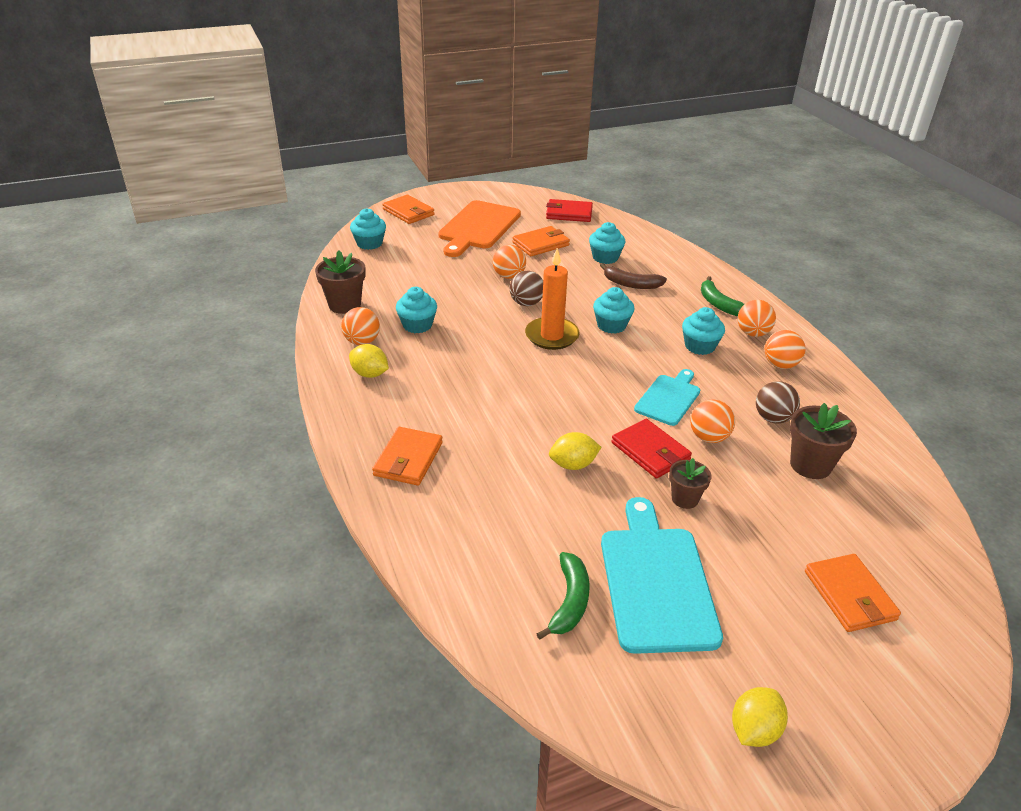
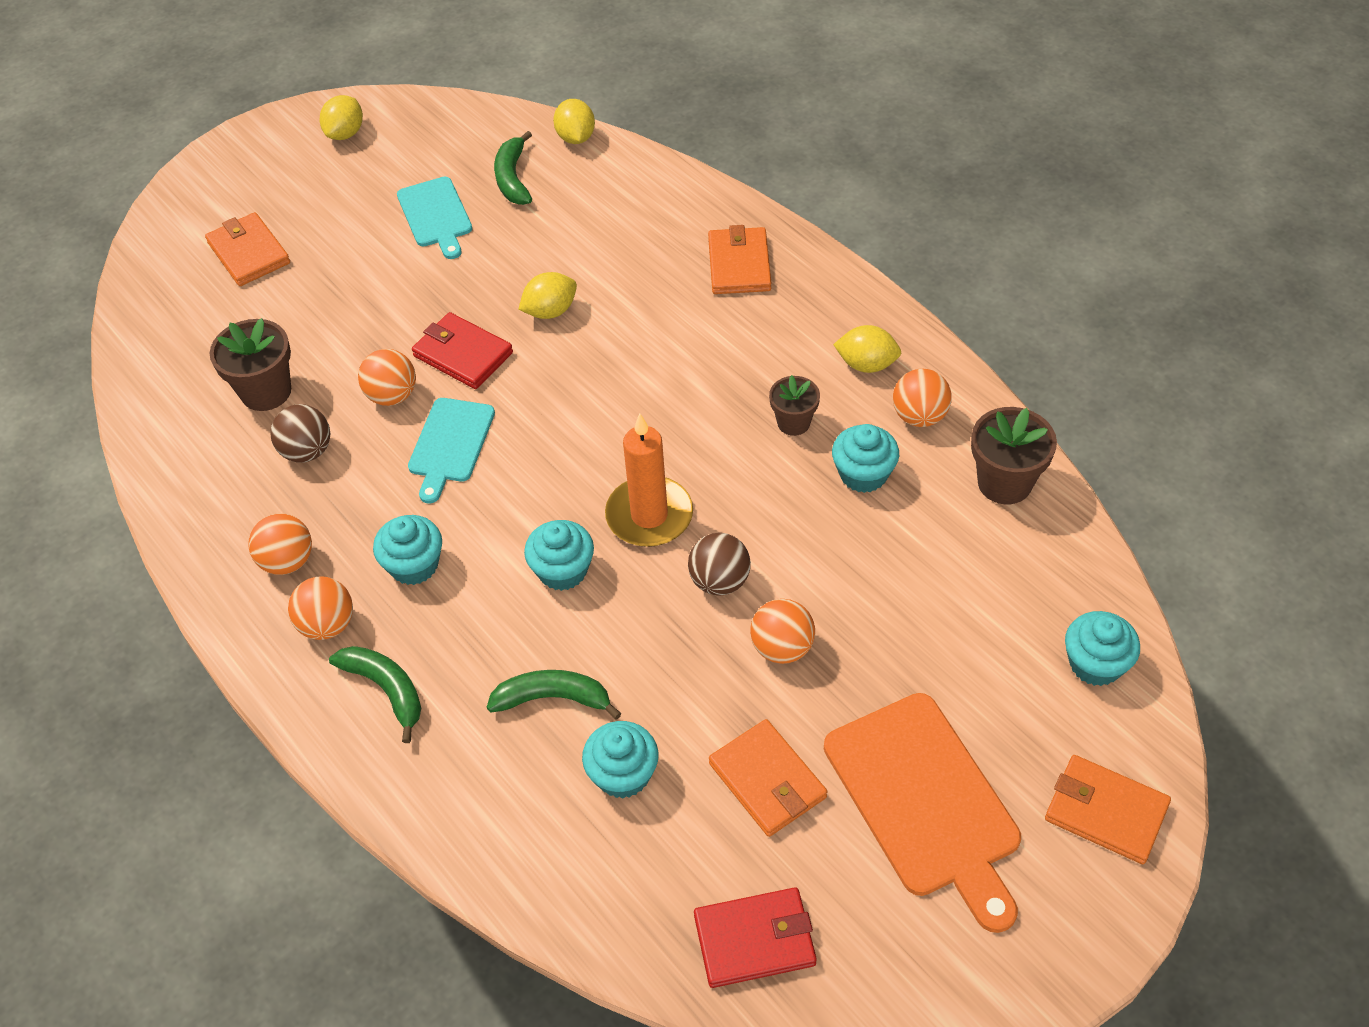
camera: 165 degrees right, 15 degrees up
(478, 227) = (925, 802): orange cutting board -> orange cutting board turned 150 degrees clockwise
(487, 633) = (576, 137): none -> yellow lemon
(541, 244) = (767, 780): orange wallet -> orange wallet turned 75 degrees counterclockwise
(631, 284) = (553, 698): brown banana -> green banana
(656, 582) = (435, 215): turquoise cutting board -> turquoise cutting board, size x0.60
(685, 499) = (415, 306): brown flower pot -> brown flower pot (793, 422)

